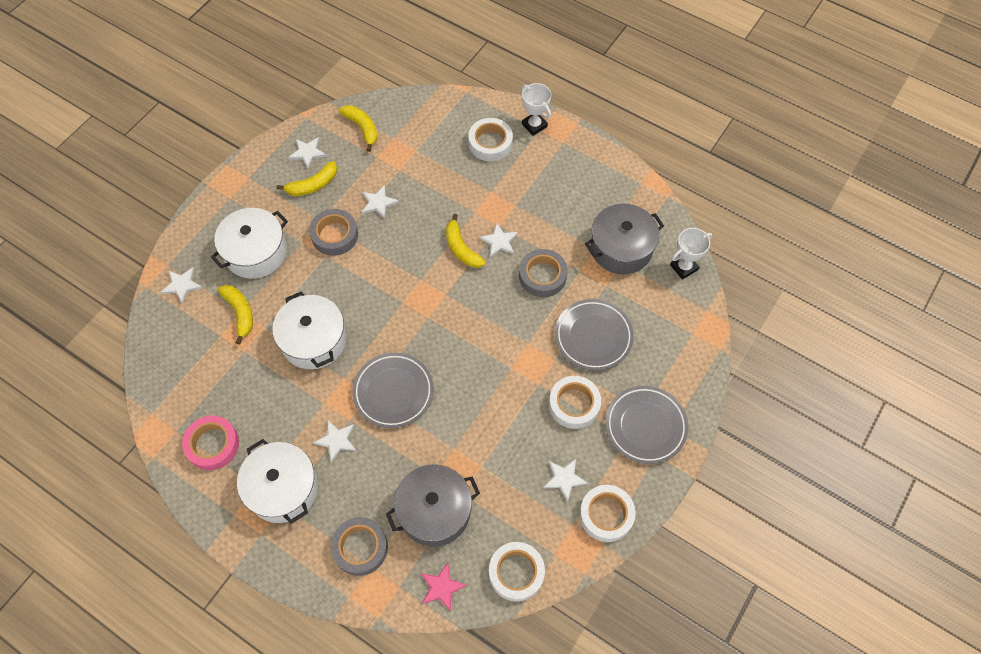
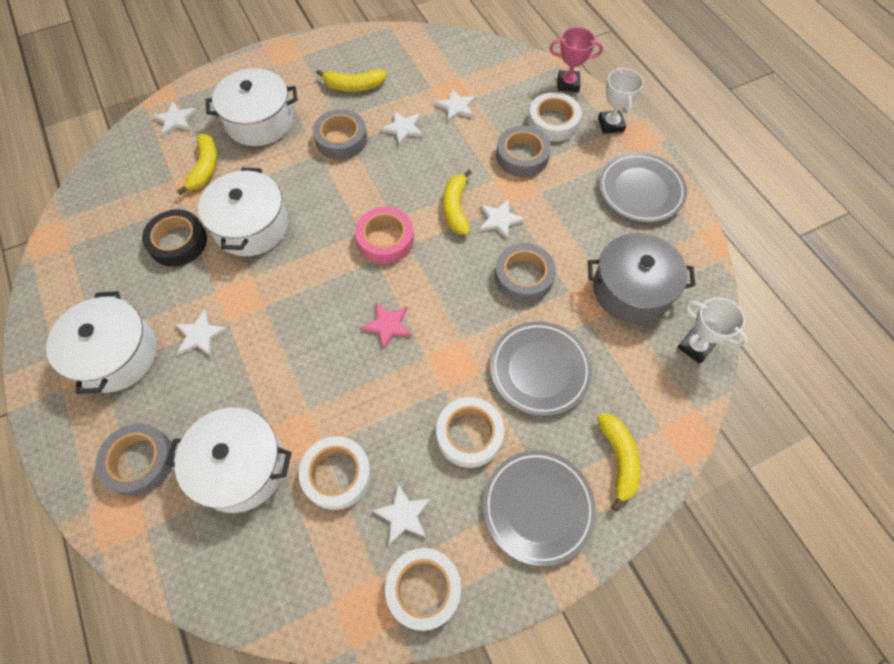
camera: 30 degrees right, 0 degrees up
(212, 445) = (89, 276): pink tape -> pink tape (385, 239)
(264, 382) = (178, 242): none -> black tape
(307, 153) = (369, 56): white star -> white star (456, 107)
(362, 128) = (435, 57): yellow banana -> yellow banana (618, 459)
(393, 392) = (289, 316): grey plate -> grey plate (640, 191)
(434, 511) = (240, 467): grey pot -> white pot
(441, 587) = (187, 559): pink star -> pink star (388, 325)
(482, 105) = (568, 84): none -> pink trophy
(484, 182) = (522, 156): none -> grey tape
(516, 573) = (276, 595): white tape -> white tape (337, 475)
(684, 267) = (695, 346): white trophy -> white trophy turned 45 degrees clockwise

